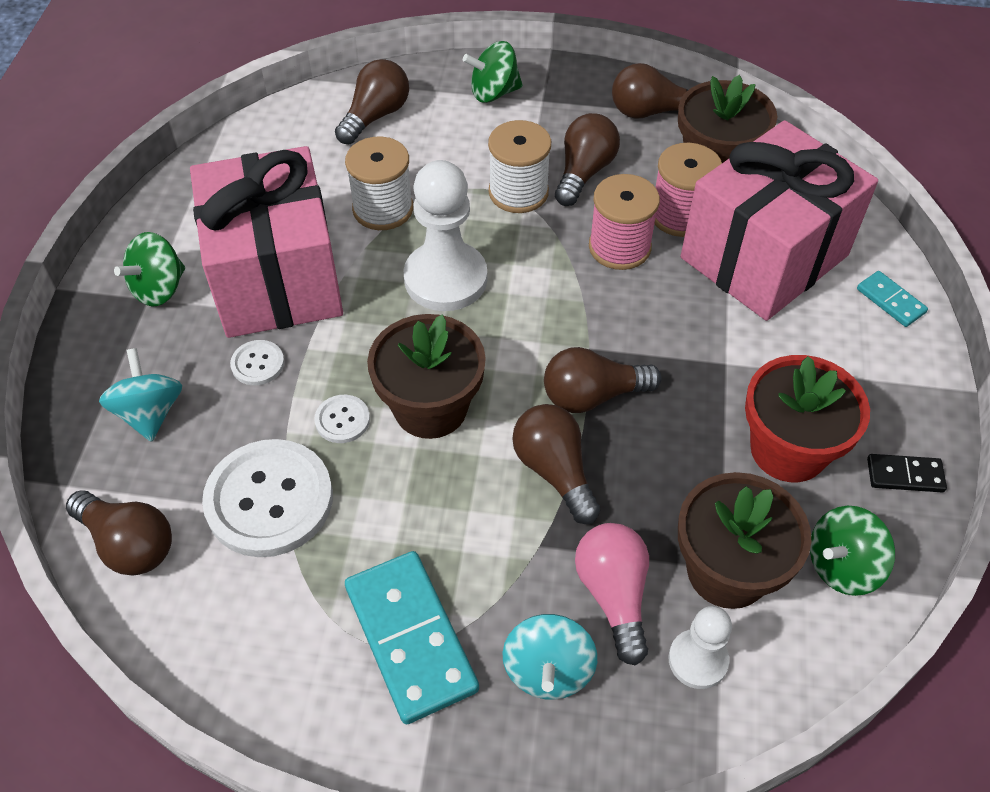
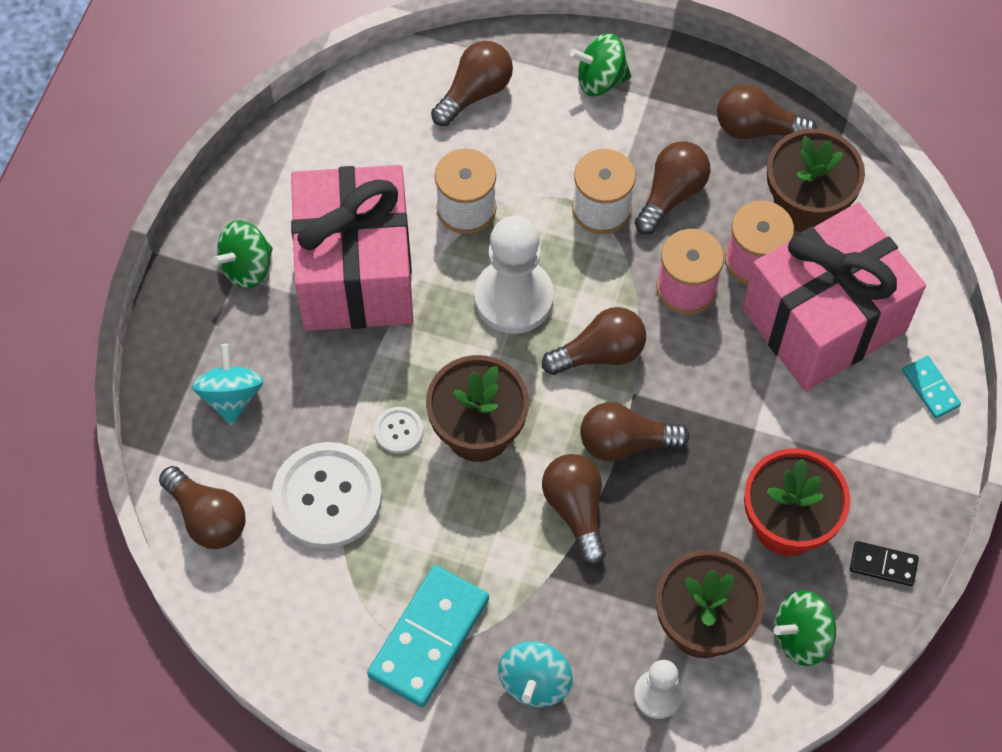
camera: 10 degrees right, 10 degrees up
(258, 364) = (330, 362): white button -> none
(410, 638) = (428, 637): turquoise domino -> turquoise domino turned 45 degrees clockwise
(546, 316) = (600, 353): none -> brown light bulb
(613, 595) = (602, 629): pink light bulb -> none

